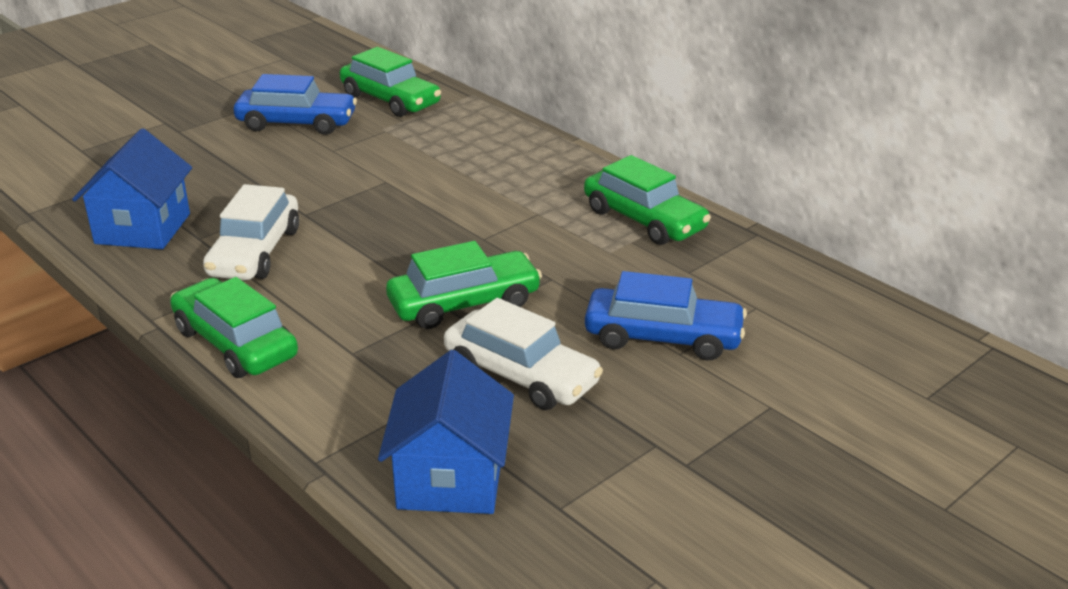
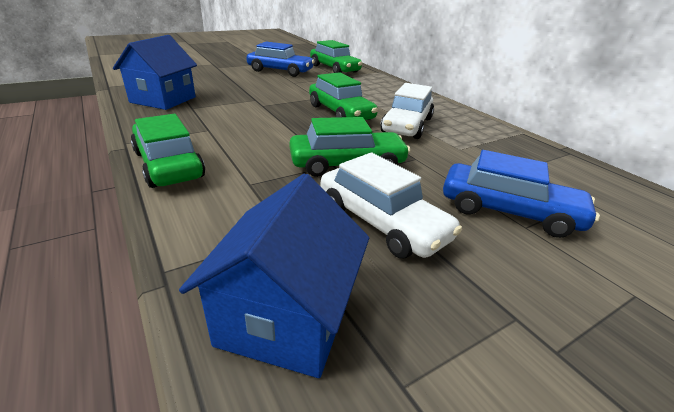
camera: 10 degrees right, 0 degrees up
(255, 252) = (220, 118): white car -> white car (407, 125)
(644, 220) = (484, 135): green car -> green car (340, 113)

